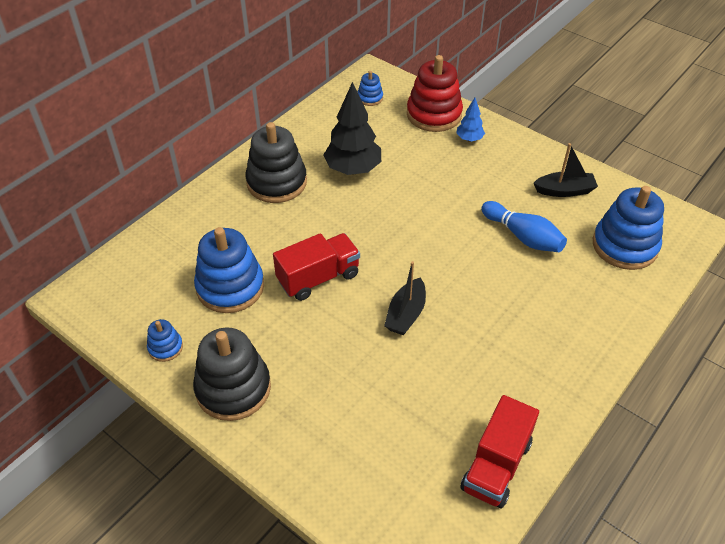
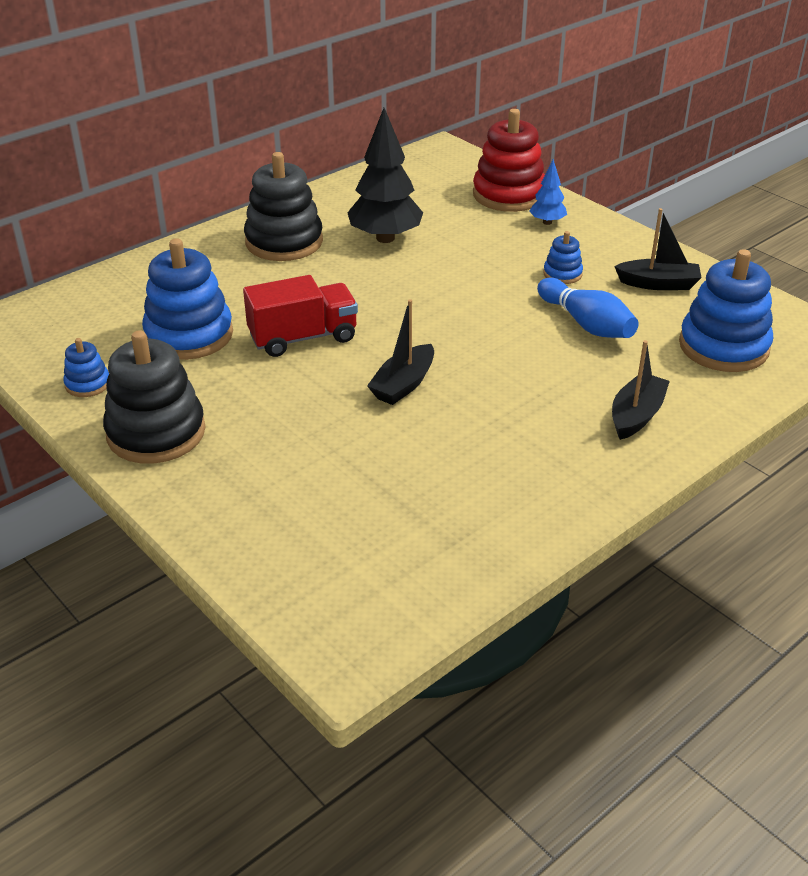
camera: 10 degrees right, 10 degrees down
(370, 98) = (431, 172): blue stacking toy -> blue stacking toy (562, 274)
(496, 465) = (470, 550): red truck -> none
(580, 320) = (636, 415): none -> black boat

